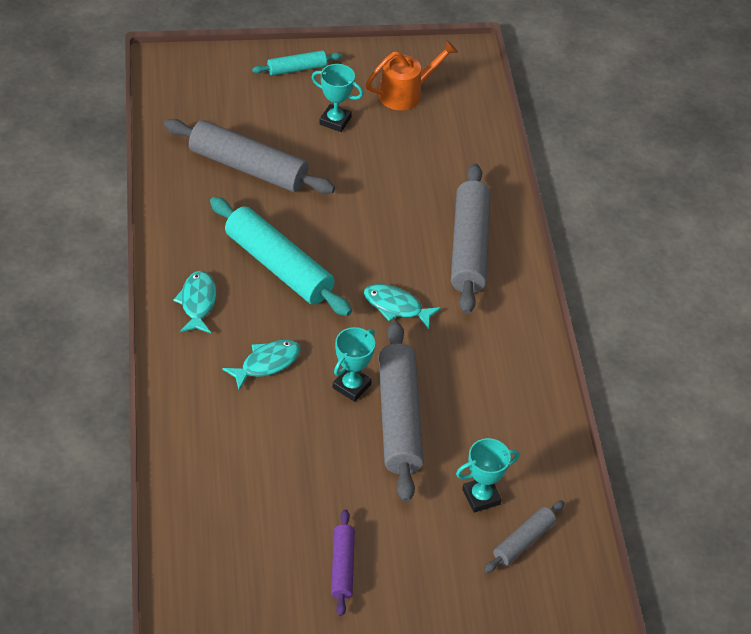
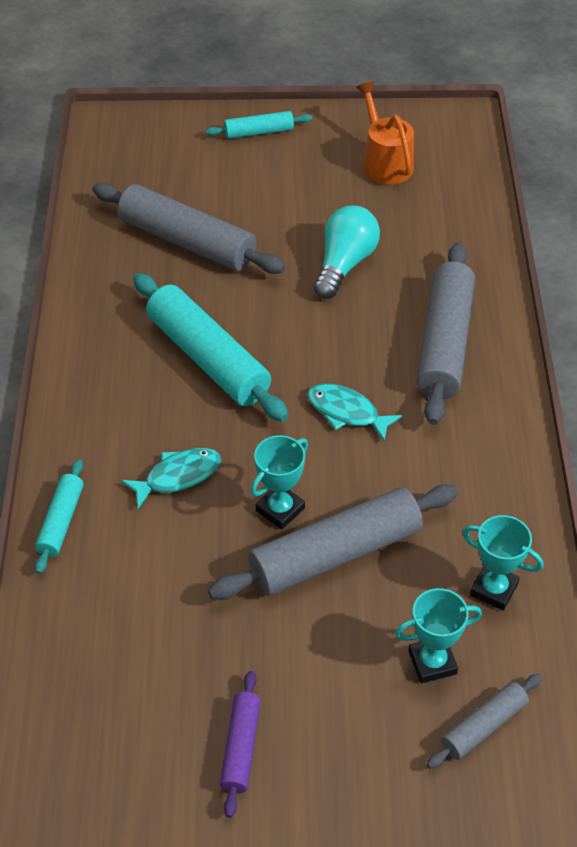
camera: 10 degrees right, 0 degrees up
(177, 403) = (61, 521): none -> turquoise rolling pin
(197, 302) = (104, 398): turquoise fish -> none
(335, 121) = (297, 191): turquoise trophy -> turquoise trophy (493, 589)
(381, 183) = (344, 264): none -> turquoise light bulb
(398, 418) = (335, 554): grey rolling pin -> grey rolling pin turned 60 degrees clockwise
(406, 93) = (384, 162): orange watering can -> orange watering can turned 90 degrees counterclockwise

